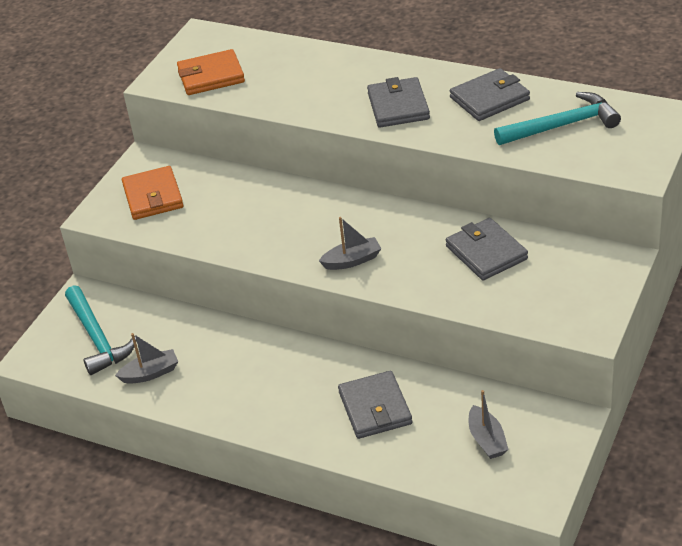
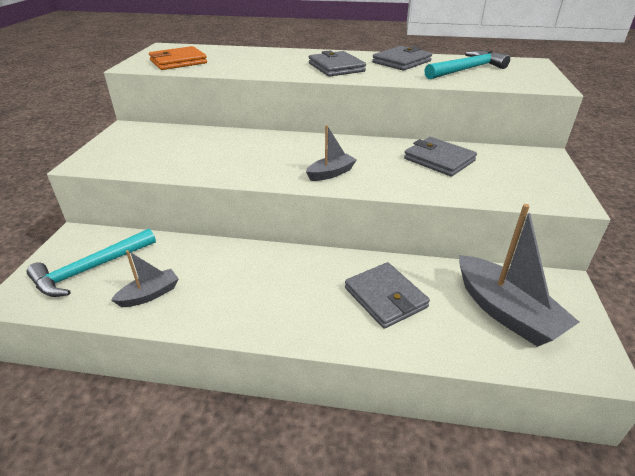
camera: 20 degrees left, 5 degrees down
(97, 338) = (91, 269): turquoise hammer -> turquoise hammer turned 90 degrees clockwise
(153, 196) = (137, 148): orange wallet -> none
(487, 440) = (505, 312): grey boat -> grey boat, size x1.91

